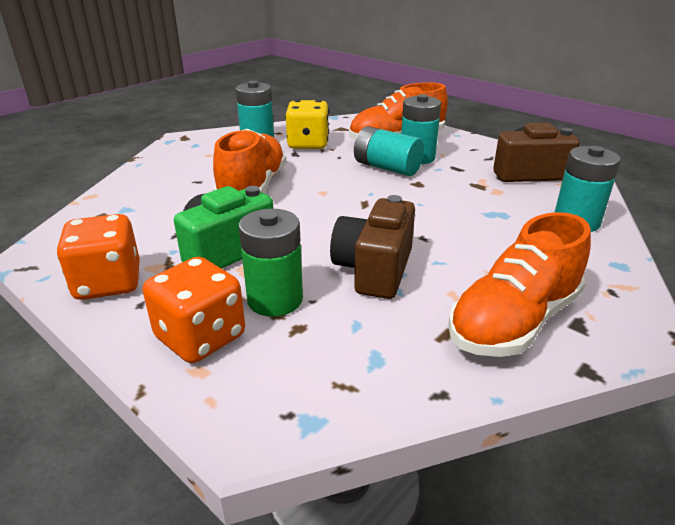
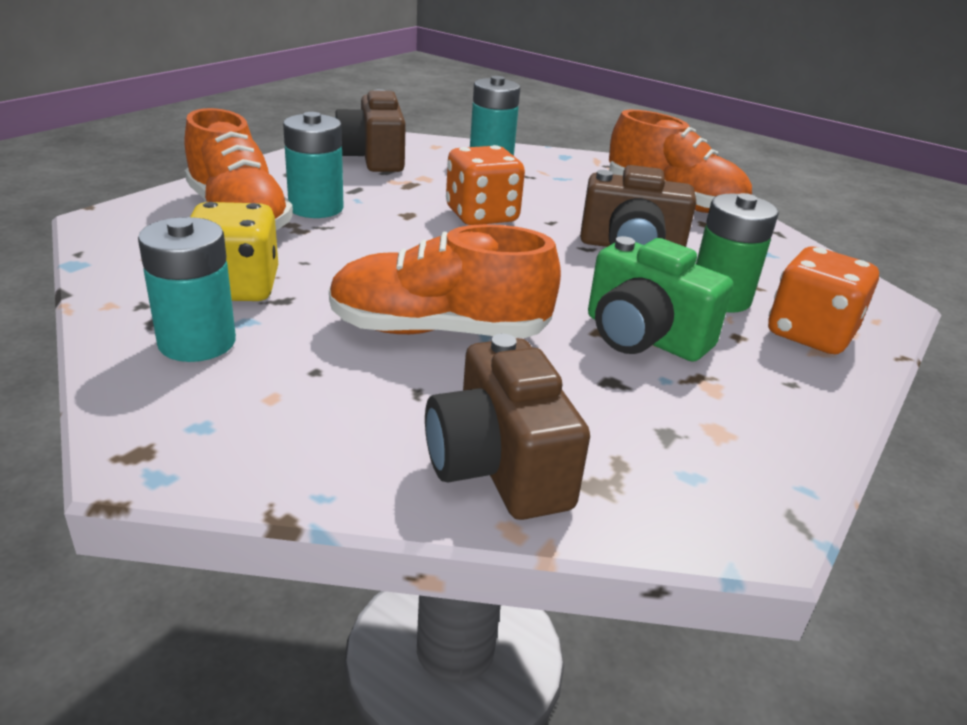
camera: 100 degrees left, 0 degrees up
(108, 283) = (774, 418): orange dice -> orange dice (481, 215)
(130, 195) = (498, 466): none -> brown camera
(387, 168) = (354, 229): turquoise battery -> none

